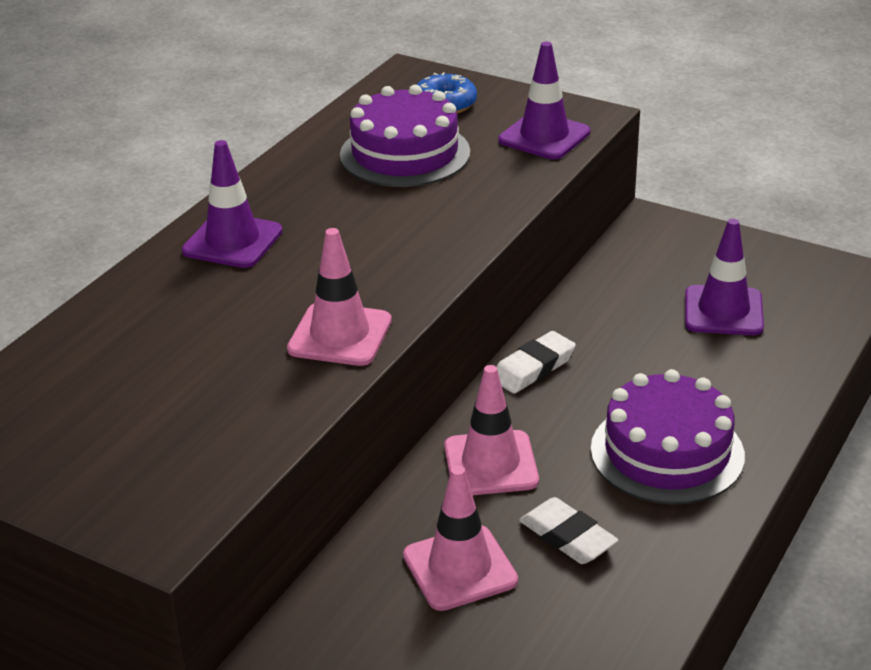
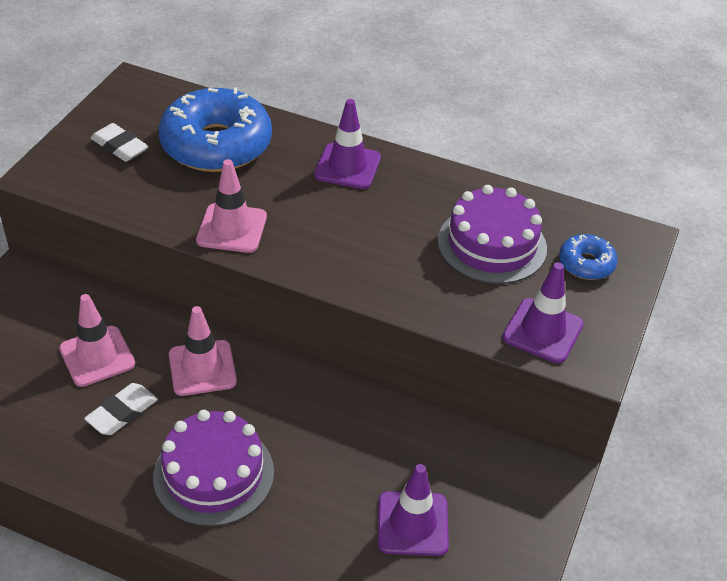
camera: 80 degrees right, 10 degrees up
(145, 350) = (216, 145): none -> blue donut
(533, 368) = (317, 390): white eraser -> white eraser (120, 147)

